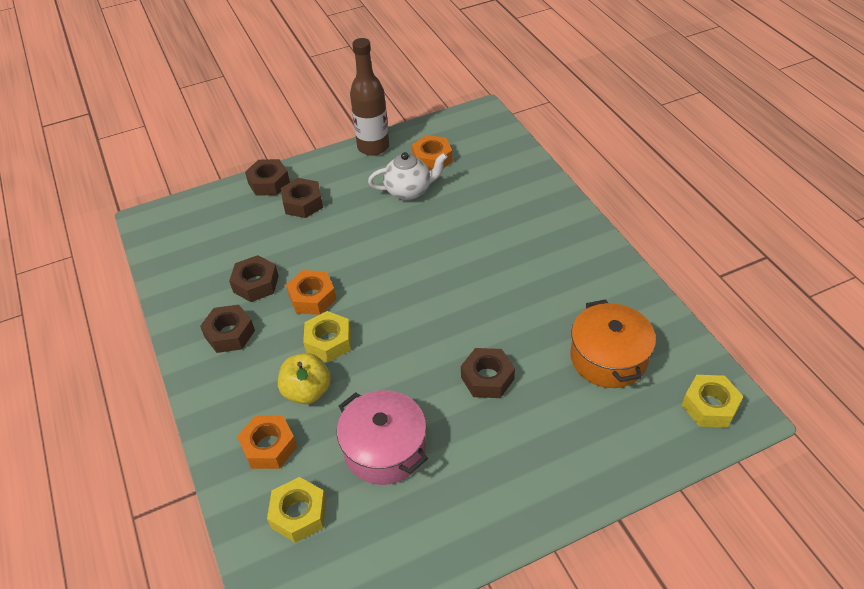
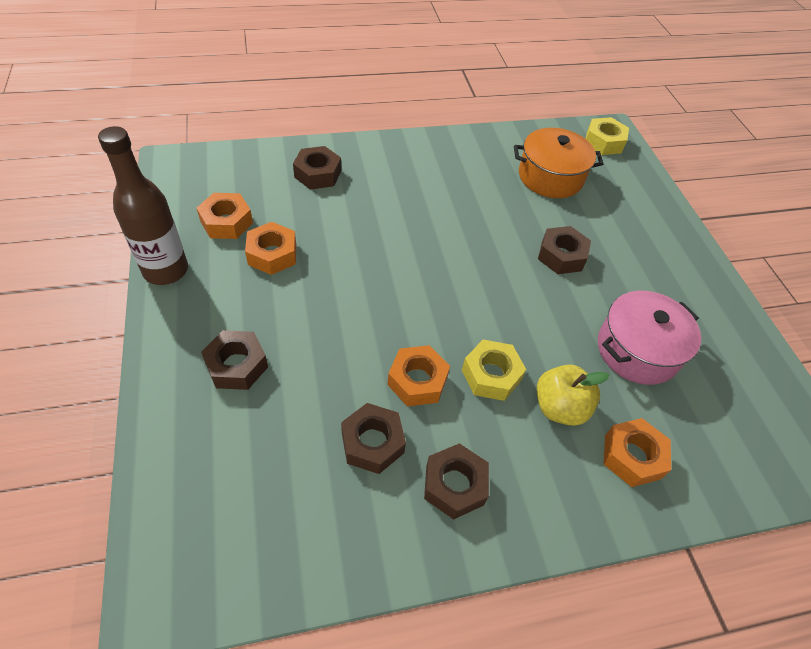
camera: 85 degrees left, 5 degrees up
(269, 183) = (167, 402): brown nut -> brown nut (317, 174)
(299, 514) = (713, 437): yellow nut -> none
(409, 191) = (272, 254): white teapot -> orange nut

